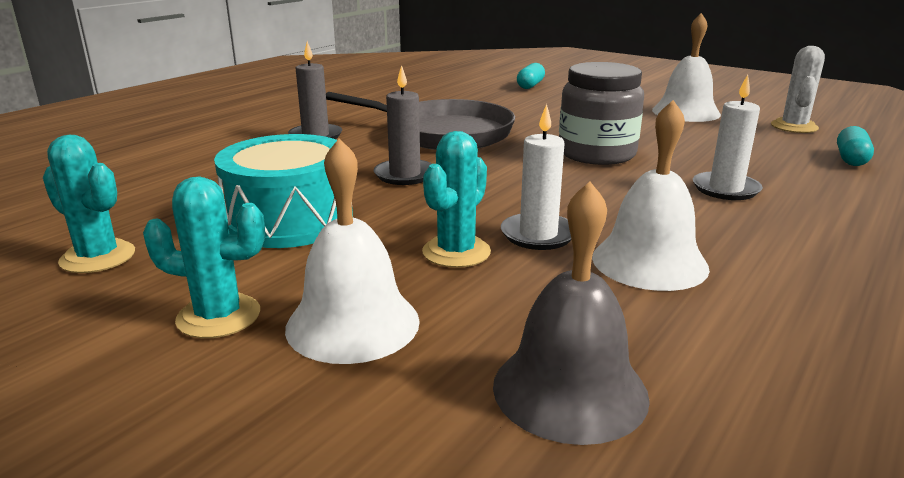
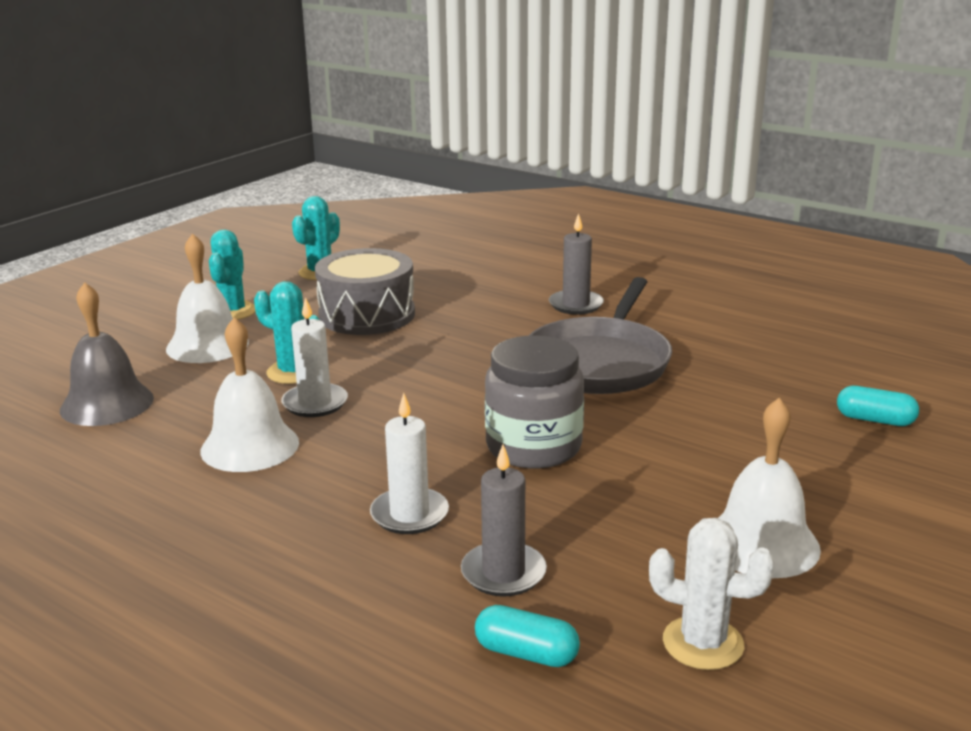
camera: 90 degrees right, 0 degrees up
(290, 220) = (367, 315): turquoise drum -> grey drum
(405, 175) = (462, 348): grey candle -> grey candle (503, 573)

